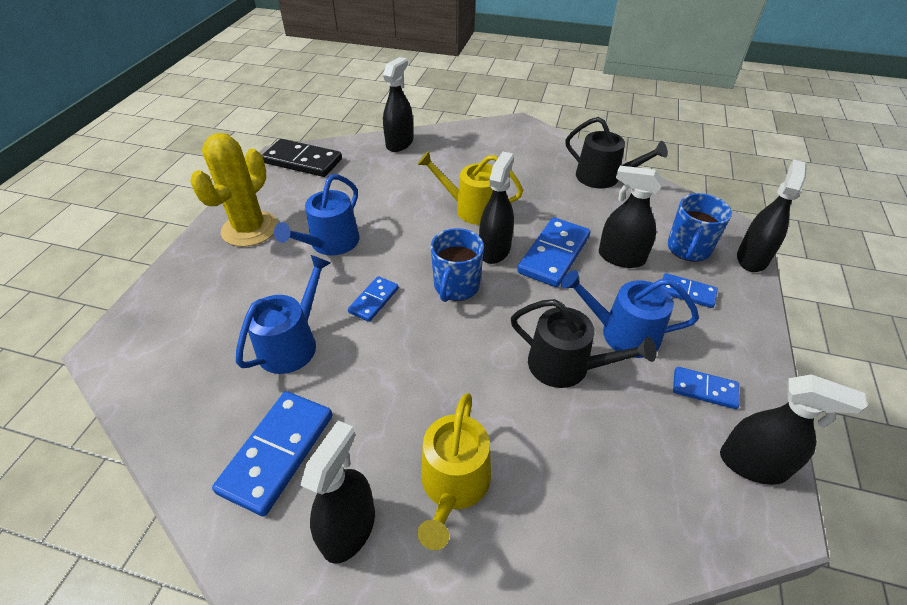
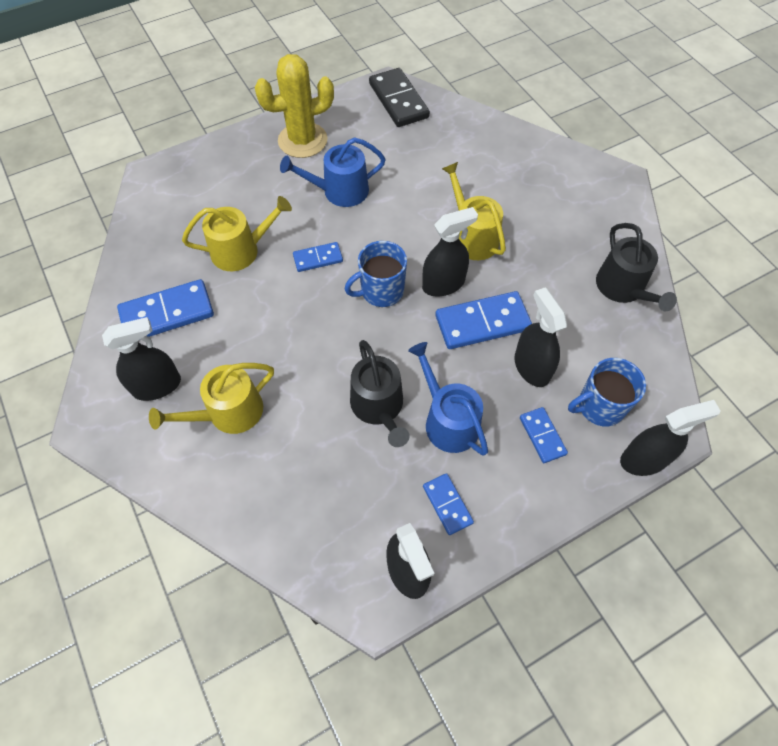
camera: 45 degrees right, 15 degrees up
(292, 343) = (241, 250): blue watering can -> yellow watering can
(399, 143) = (491, 131): black spray bottle -> none

